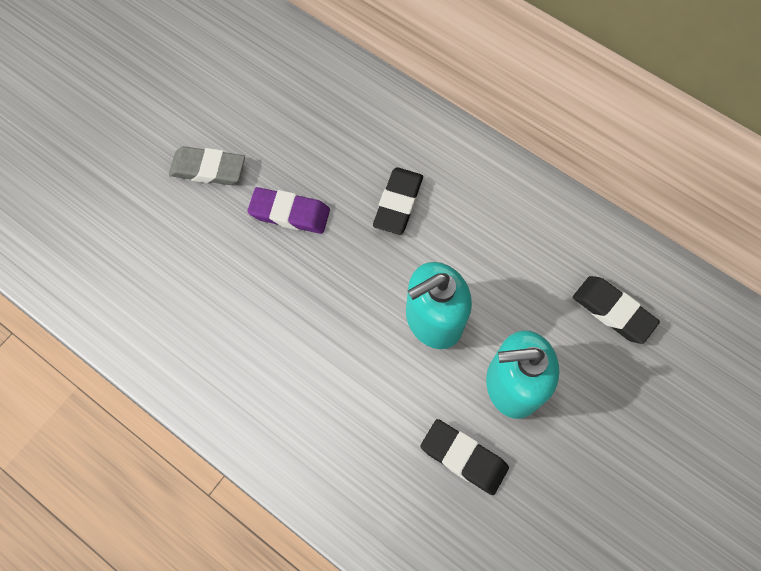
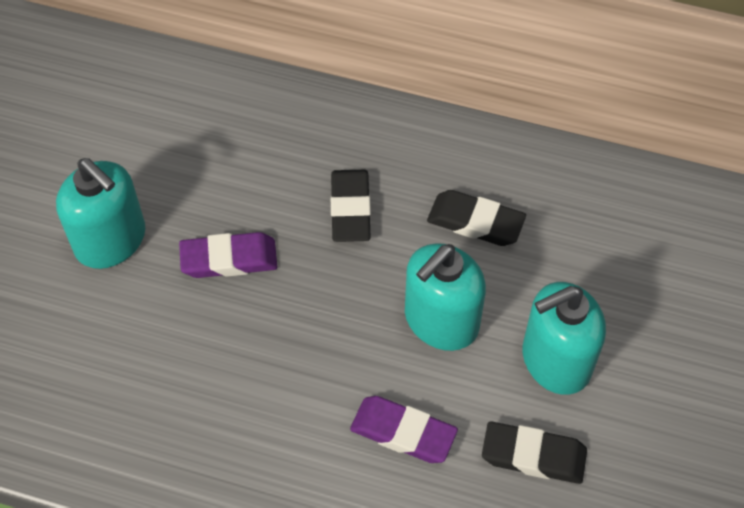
camera: 20 degrees left, 10 degrees down
(208, 169) = (111, 240): grey eraser -> turquoise soap dispenser
(368, 401) = (403, 433): none -> purple eraser
(613, 311) = (632, 248): black eraser -> black eraser (475, 222)

